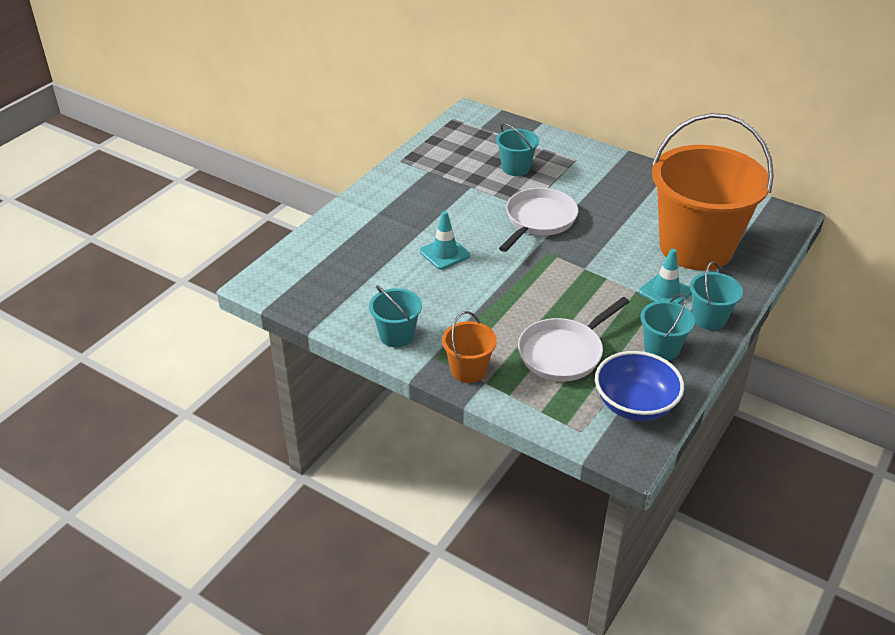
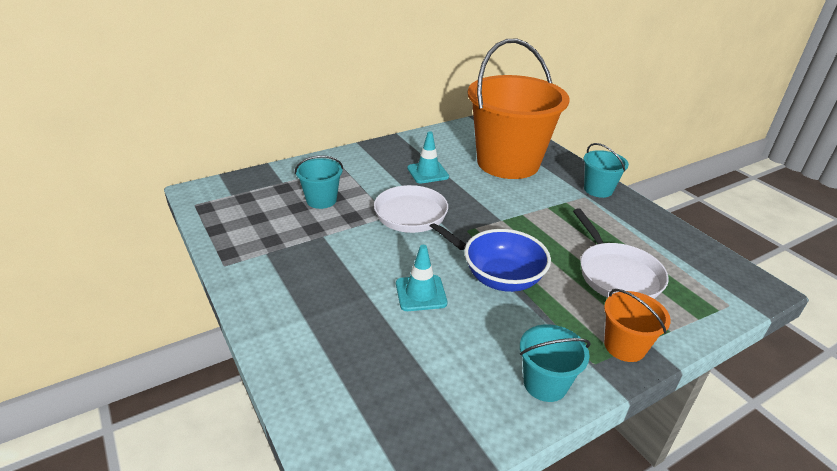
camera: 65 degrees left, 5 degrees down
(635, 404) = (697, 262): blue bowl -> blue bowl (503, 279)
(661, 348) = (627, 223): turquoise bucket -> none
(665, 292) = (556, 195): turquoise traffic cone -> turquoise traffic cone (428, 172)

